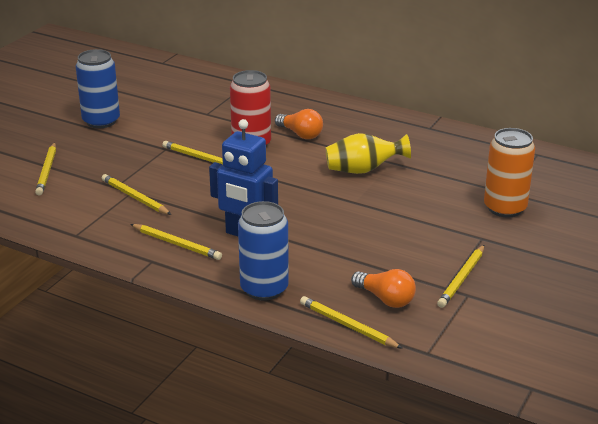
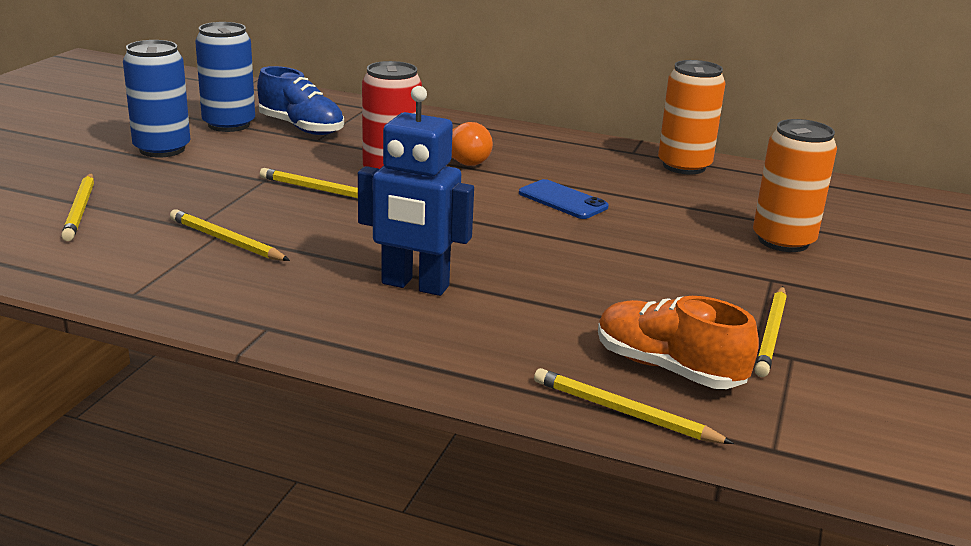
camera: 10 degrees left, 5 degrees down
(177, 244) = (305, 301): yellow pencil -> none
(197, 103) = (301, 128): none -> blue shoe
(264, 289) = (466, 361): blue can -> blue can (229, 124)
(363, 170) = (562, 200): yellow vase -> blue phone
(385, 299) = (668, 368): orange light bulb -> orange shoe
(462, 141) = (684, 166): none -> orange can

